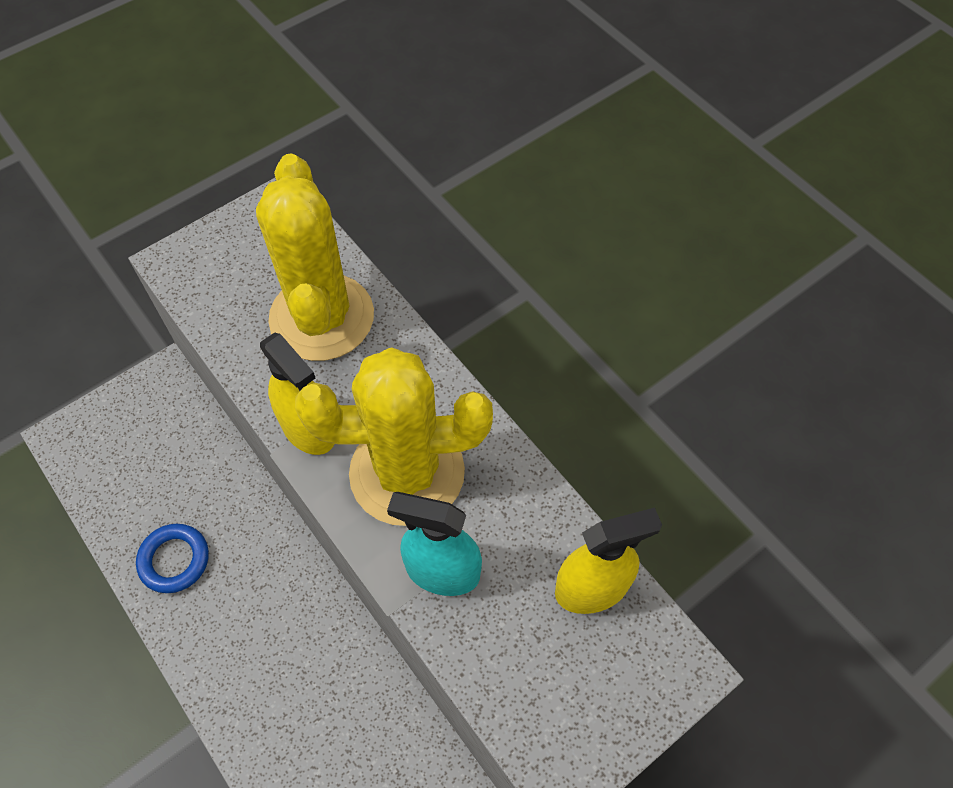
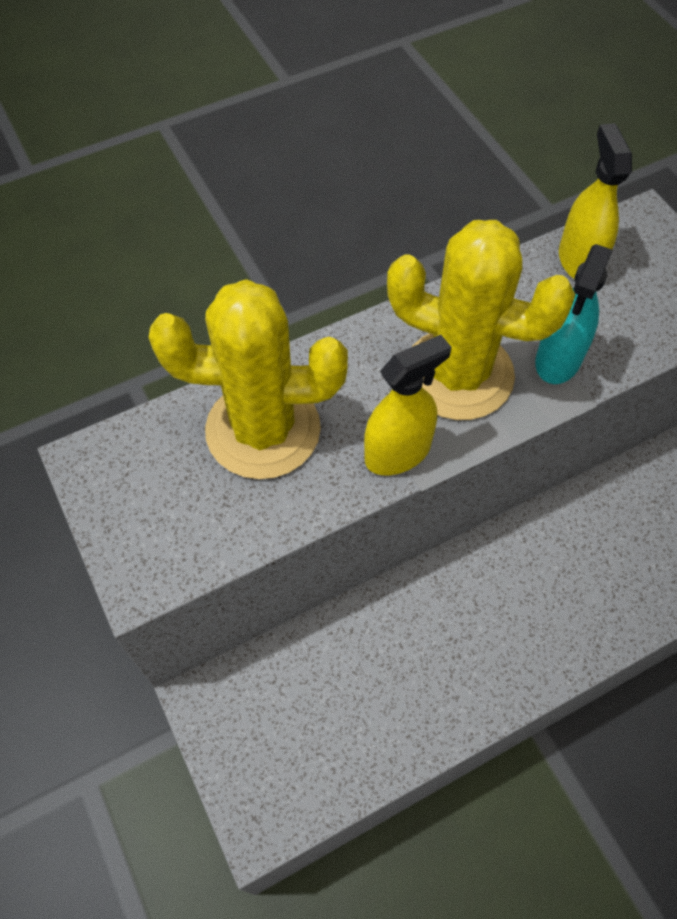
camera: 80 degrees left, 0 degrees up
(174, 560) = (437, 691): blue ring -> none
(407, 473) = (458, 374): yellow cactus -> yellow cactus turned 75 degrees counterclockwise

